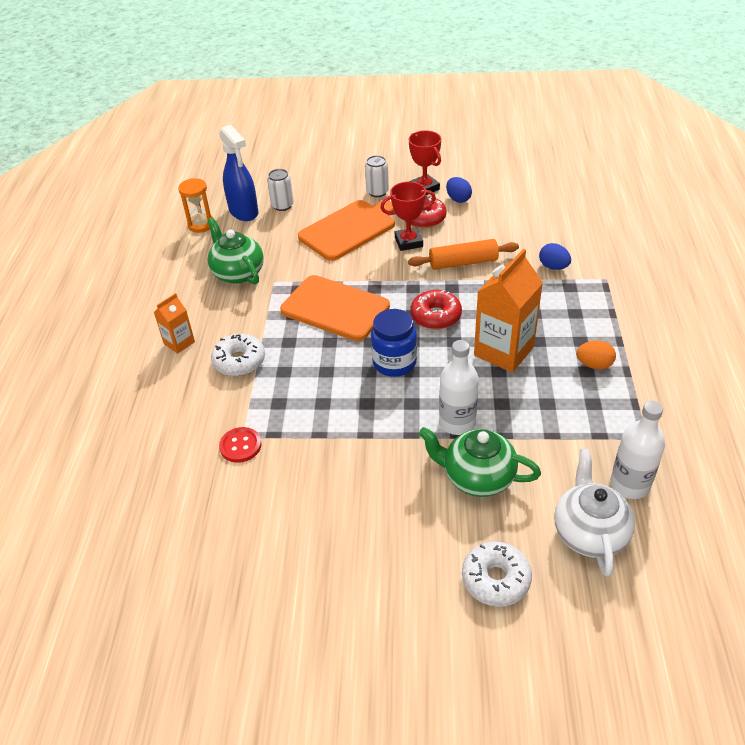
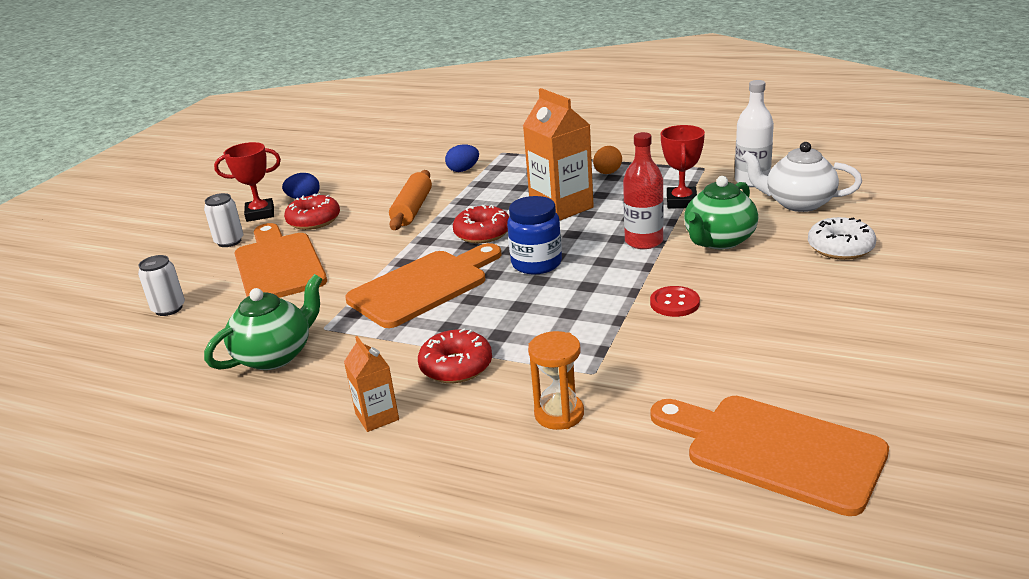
camera: 70 degrees left, 15 degrees down
(162, 560) = (775, 450): none -> orange cutting board
(201, 225) = (123, 381): orange hourglass -> orange hourglass (559, 414)
(238, 273) = (275, 355): green teapot -> green teapot turned 150 degrees clockwise
(239, 361) = (456, 366): white donut -> red donut
(240, 446) = (608, 376): red button -> red button (674, 303)
(244, 212) = (141, 341): blue spray bottle -> none
(408, 242) = (345, 234): red trophy -> red trophy (681, 202)
(457, 423) = (644, 241): white bottle -> red bottle

